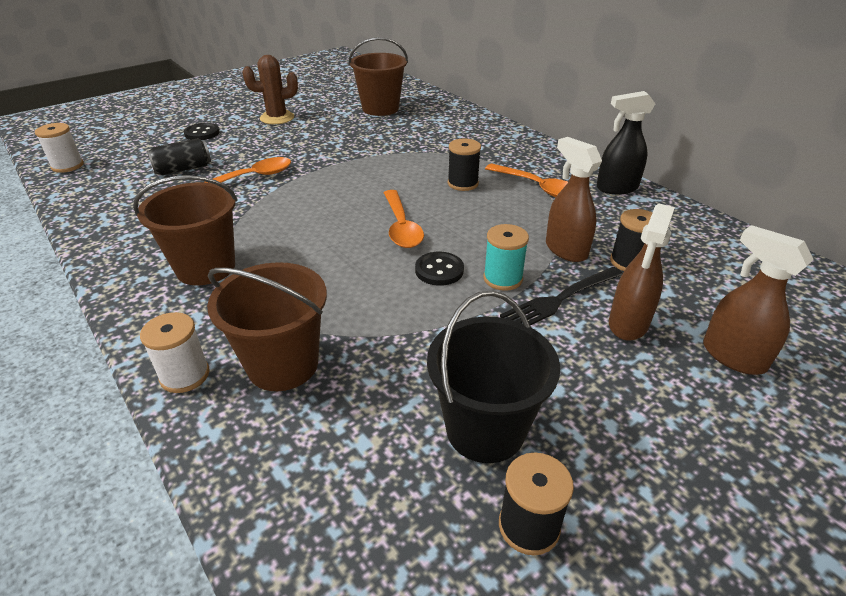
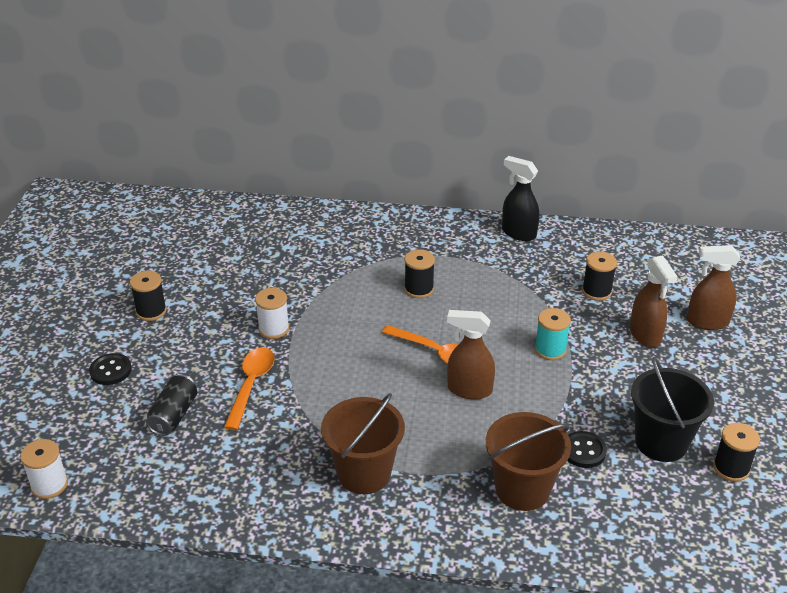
camera: 45 degrees left, 0 degrees up
(185, 375) = (483, 537): white spool -> white spool (274, 329)
(277, 118) = (151, 311): brown cactus -> black spool
(380, 108) = (230, 247): brown bucket -> none
(439, 270) = (508, 369): black button -> black button (583, 451)
(537, 187) = (470, 262): orange spoon -> none
(559, 300) = (596, 343): black fork -> none
(565, 250) = (554, 305): brown spray bottle -> brown spray bottle (469, 390)
(616, 188) = (518, 233): black spray bottle -> black spray bottle turned 90 degrees clockwise

